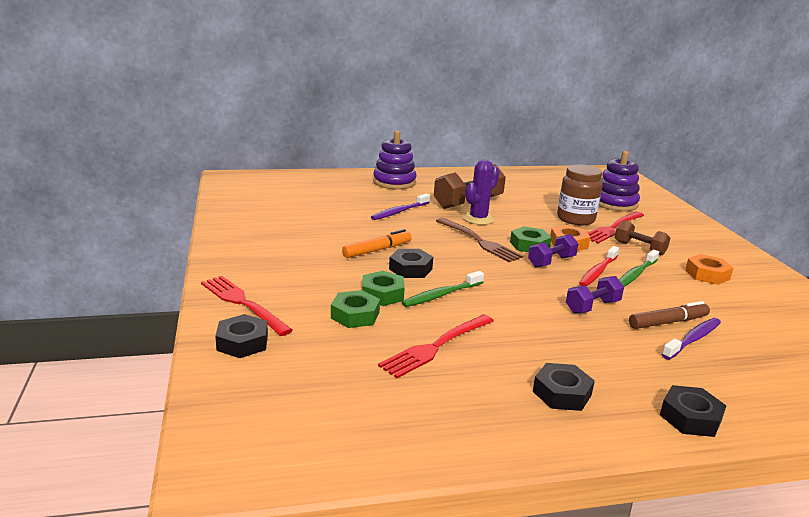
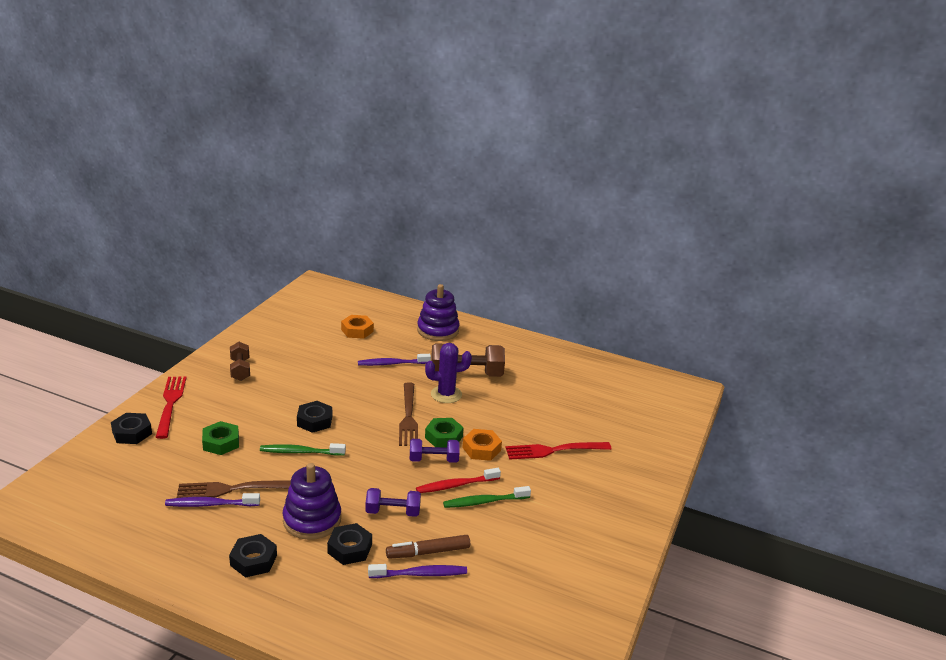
camera: 35 degrees right, 5 degrees up
(377, 250) = (317, 394): orange marker -> none
(382, 294) = (263, 434): green nut -> none
(436, 346) = (233, 489): red fork -> brown fork
(438, 368) = (210, 504): none -> purple toothbrush
(575, 219) = (535, 427): brown jar -> none
(615, 203) = (610, 425): purple stacking toy -> purple stacking toy (312, 520)
(639, 248) = (539, 480): brown dumbbell -> brown dumbbell (240, 370)
(668, 322) = (428, 552): brown marker -> brown marker turned 150 degrees clockwise
(690, 418) = (304, 621): black nut -> black nut (350, 549)
(707, 274) = (552, 531): orange nut -> orange nut (357, 330)

